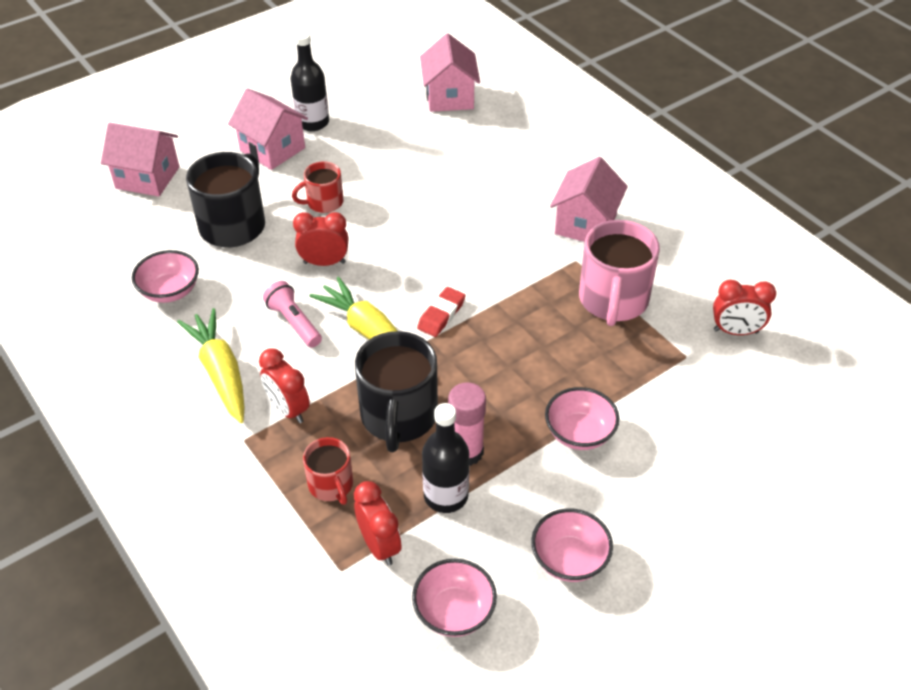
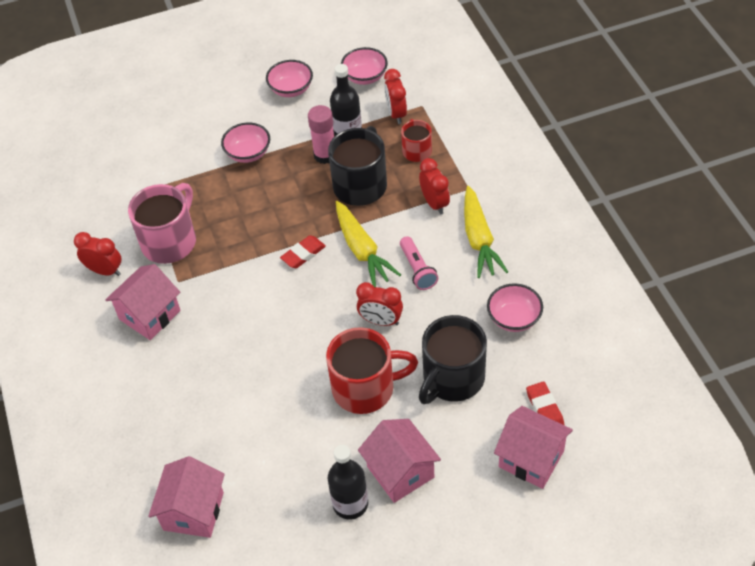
camera: 160 degrees left, 5 degrees up
(134, 216) = (545, 409): none -> red eraser
(324, 202) = (365, 388): red mug -> red mug, size x1.80
(735, 331) = (101, 201): red clock -> red clock (105, 271)

